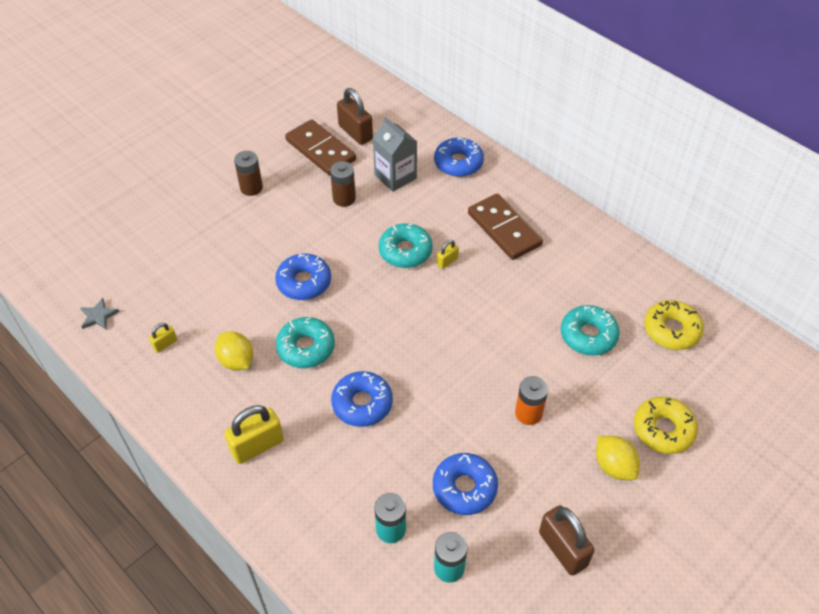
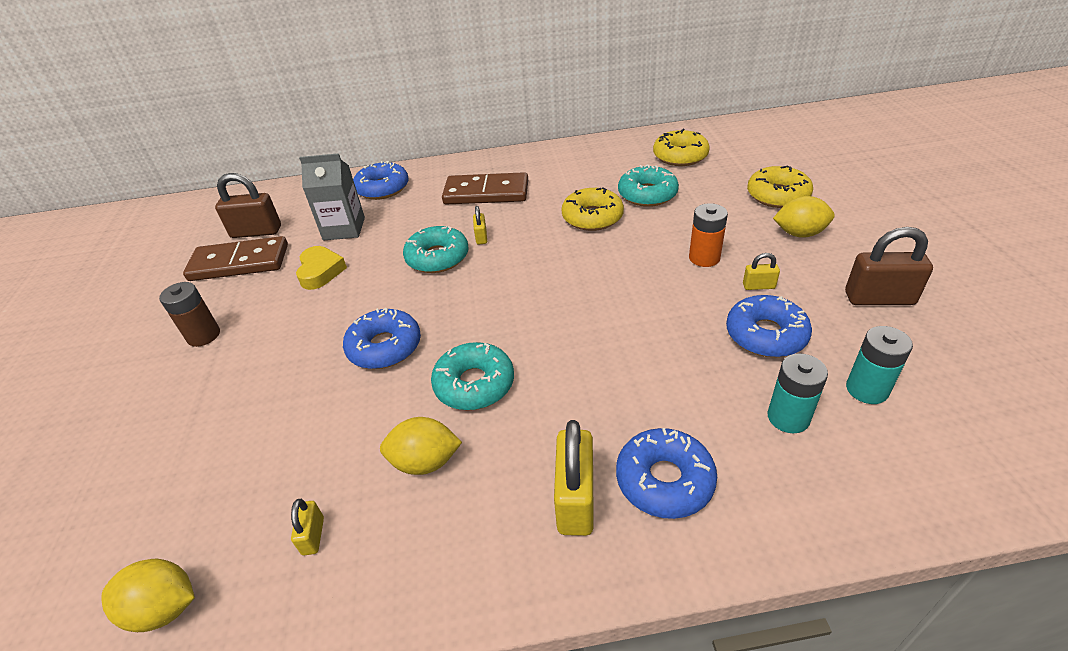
camera: 50 degrees left, 10 degrees down
(98, 316) = (164, 608): grey star -> yellow lemon
(344, 198) = (320, 271): brown battery -> yellow heart
(362, 403) = (595, 369): blue donut -> blue donut (664, 480)
(519, 463) = (758, 286): none -> yellow padlock
(526, 315) = (592, 217): none -> yellow donut

